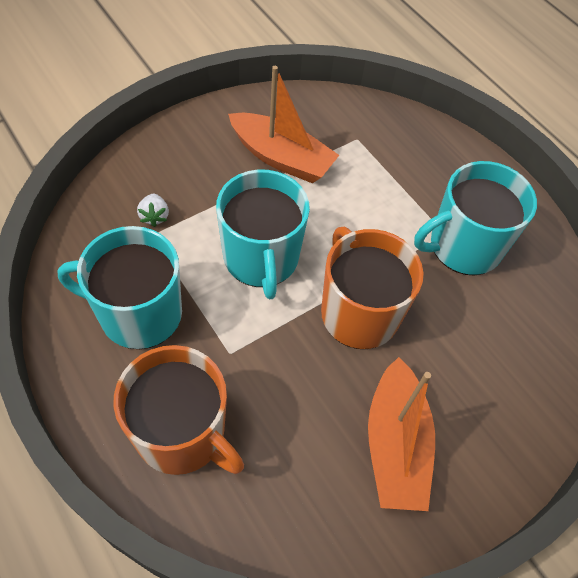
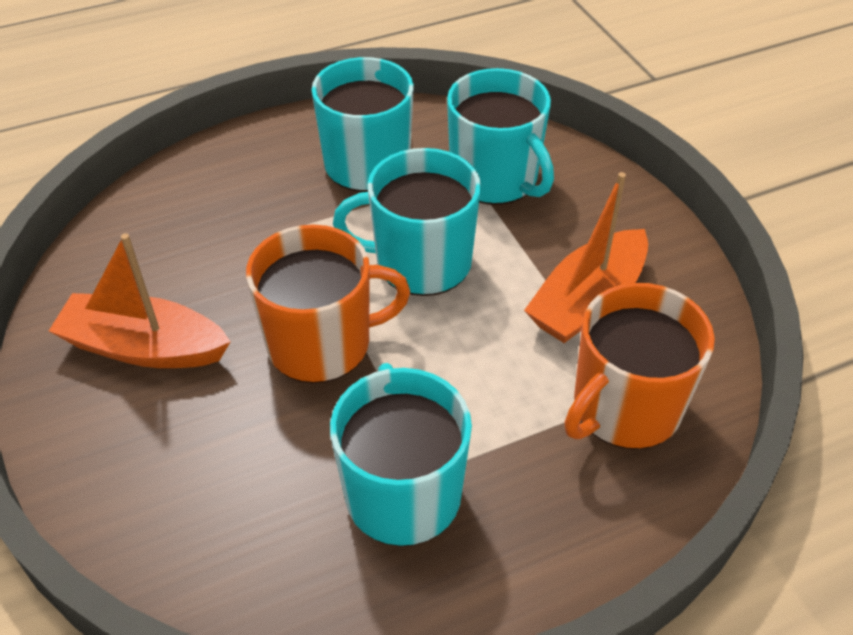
camera: 105 degrees right, 10 degrees down
(154, 216) = (495, 179): white strawberry -> turquoise mug
(182, 433) = (226, 186): orange mug -> orange mug (624, 408)

